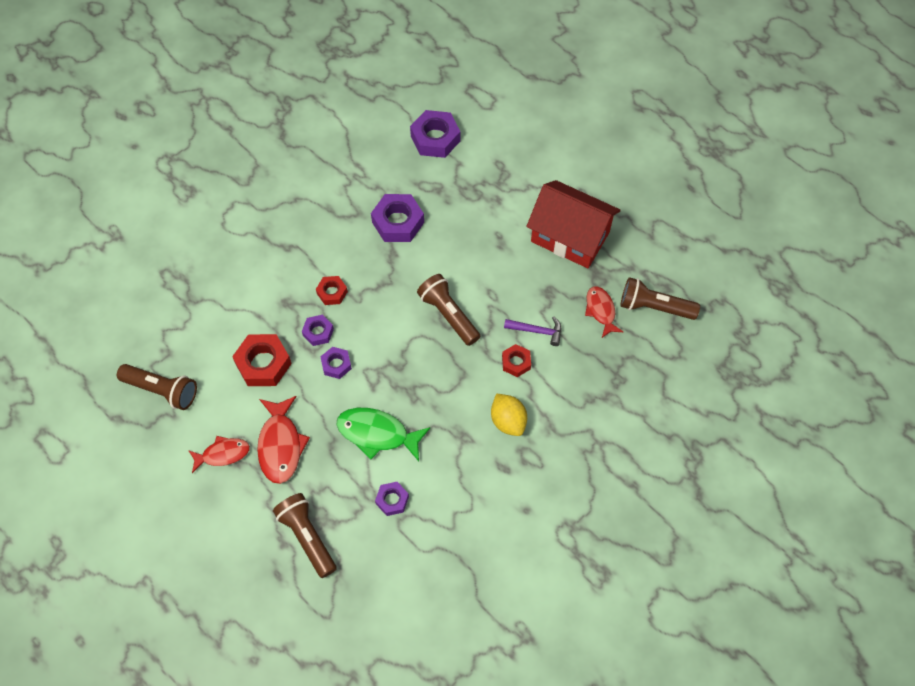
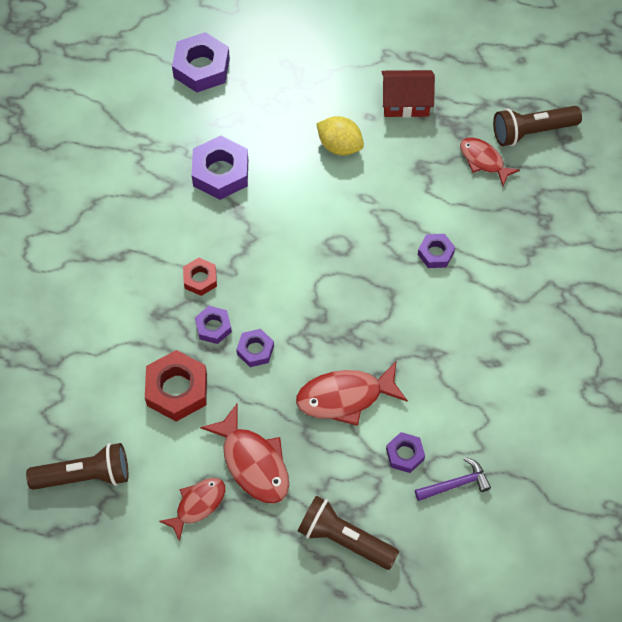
camera: 30 degrees left, 0 degrees up
(377, 434) = (345, 397): green fish -> red fish
(448, 314) = (336, 240): brown flashlight -> none
(508, 421) = (466, 315): yellow lemon -> yellow lemon (339, 146)
(516, 362) = (435, 253): red nut -> purple nut
(537, 331) = (435, 212): purple hammer -> purple hammer (455, 484)
(570, 237) = (405, 103): red house -> red house, size x0.60

